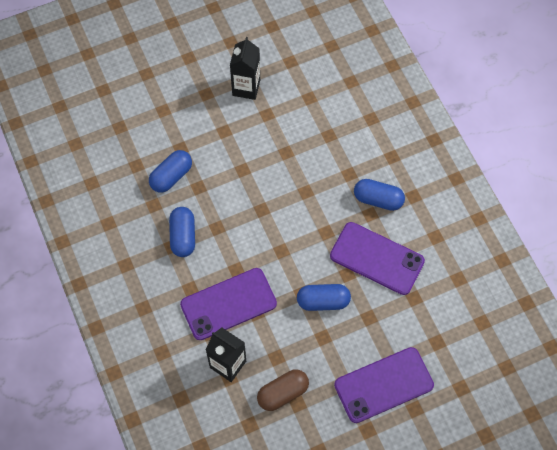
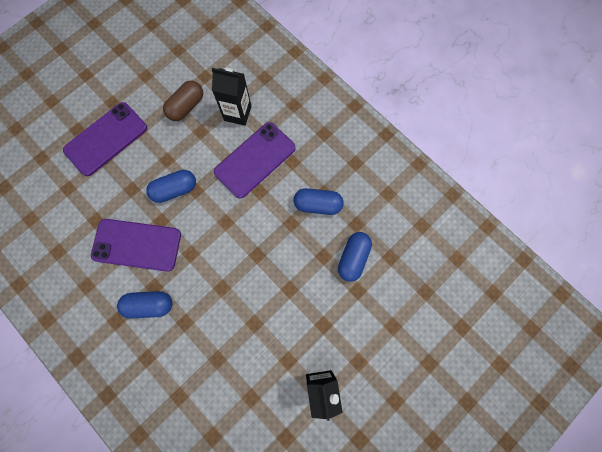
camera: 160 degrees right, 10 degrees up
(183, 236) = (317, 204): blue capsule -> blue capsule turned 60 degrees counterclockwise

